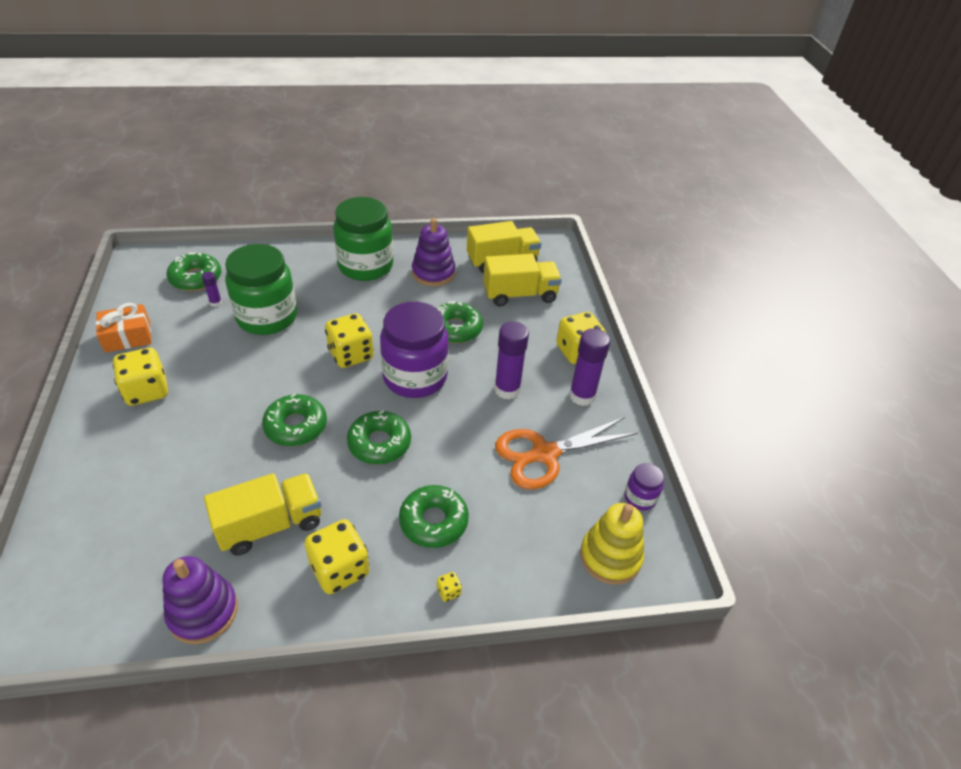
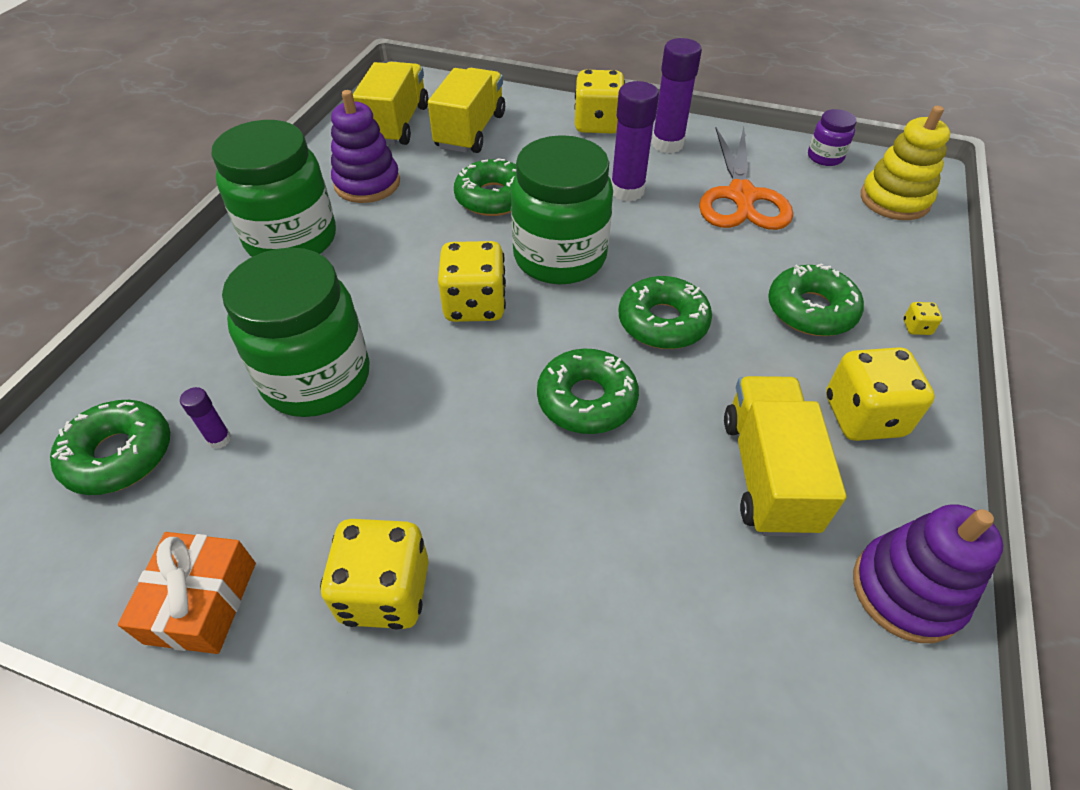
camera: 60 degrees left, 5 degrees up
(415, 377) = (560, 257): purple jar -> green jar

